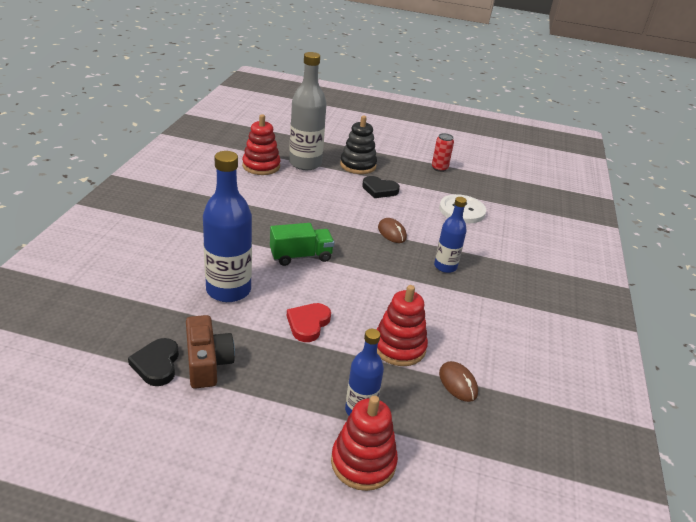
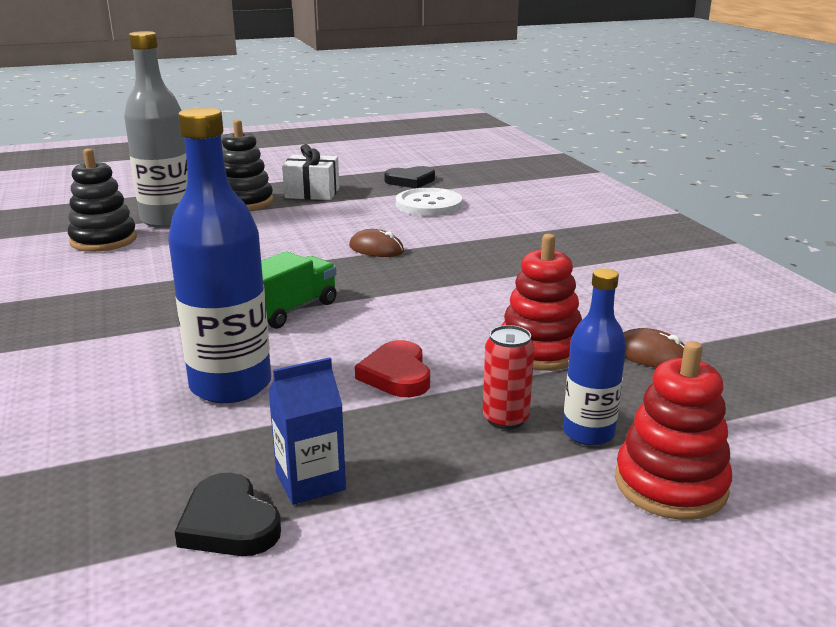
camera: 30 degrees left, 10 degrees down
(207, 362) = (310, 482): brown camera -> blue carton
(261, 166) = (103, 240): red stacking toy -> black stacking toy
(379, 190) = (305, 216): black heart -> black heart (410, 181)
(403, 173) = (312, 193): none -> white gift
(439, 168) = (350, 177): red can -> red can (505, 419)
(445, 267) = (482, 258): blue bottle -> none

